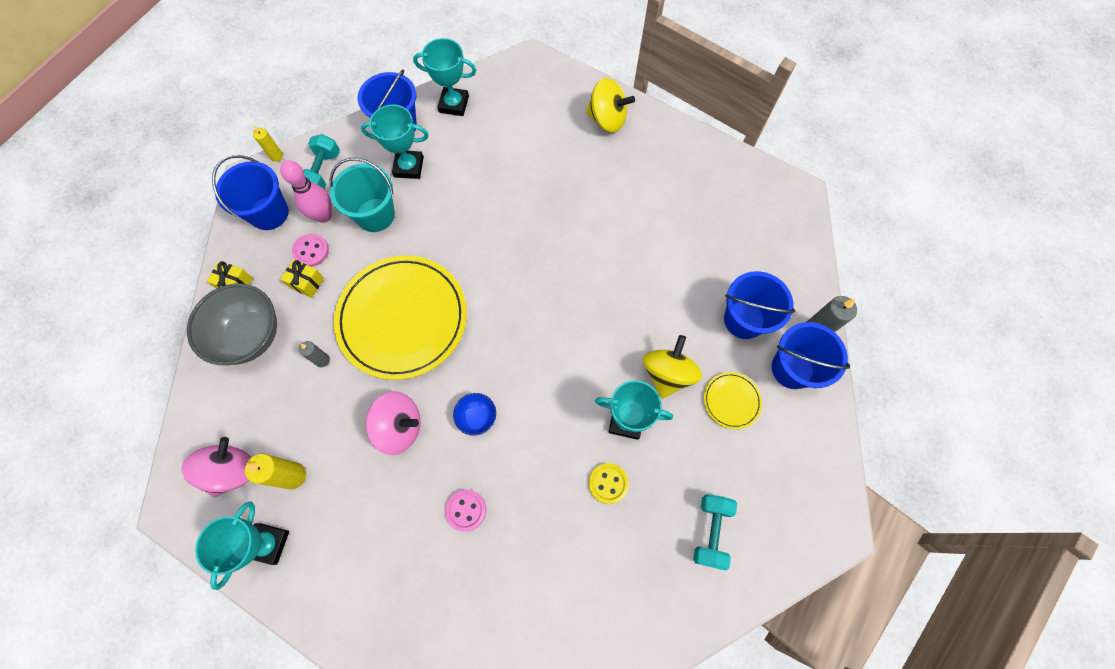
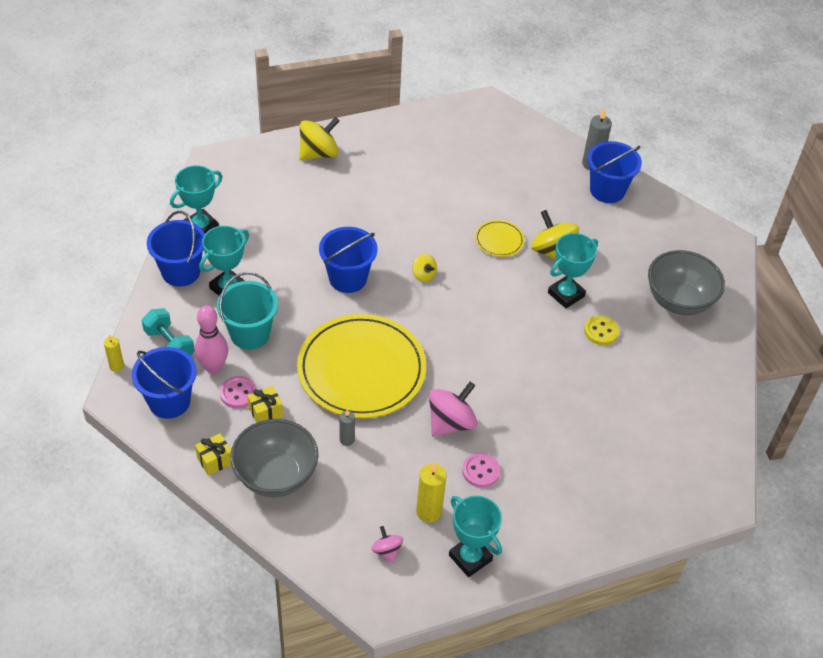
camera: 55 degrees left, 20 degrees down
(232, 471) = (387, 551): pink spinning top -> pink spinning top, size x0.53
(466, 510) = (551, 421): pink button -> pink button (481, 471)
(477, 417) = (486, 373): blue bowl -> none
(544, 291) = (424, 275): none -> yellow spinning top
(710, 531) = (678, 301): turquoise dumbbell -> grey bowl
(731, 401) = (601, 233): yellow plate -> yellow plate (499, 240)
(744, 319) = (551, 189): blue bucket -> blue bucket (348, 278)

